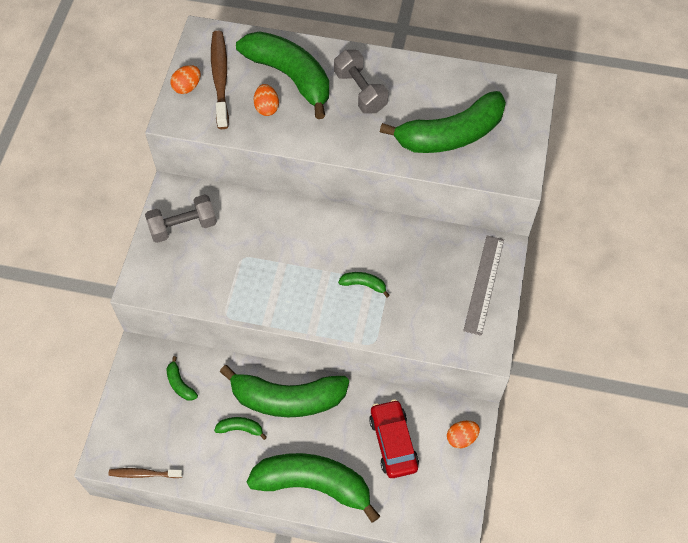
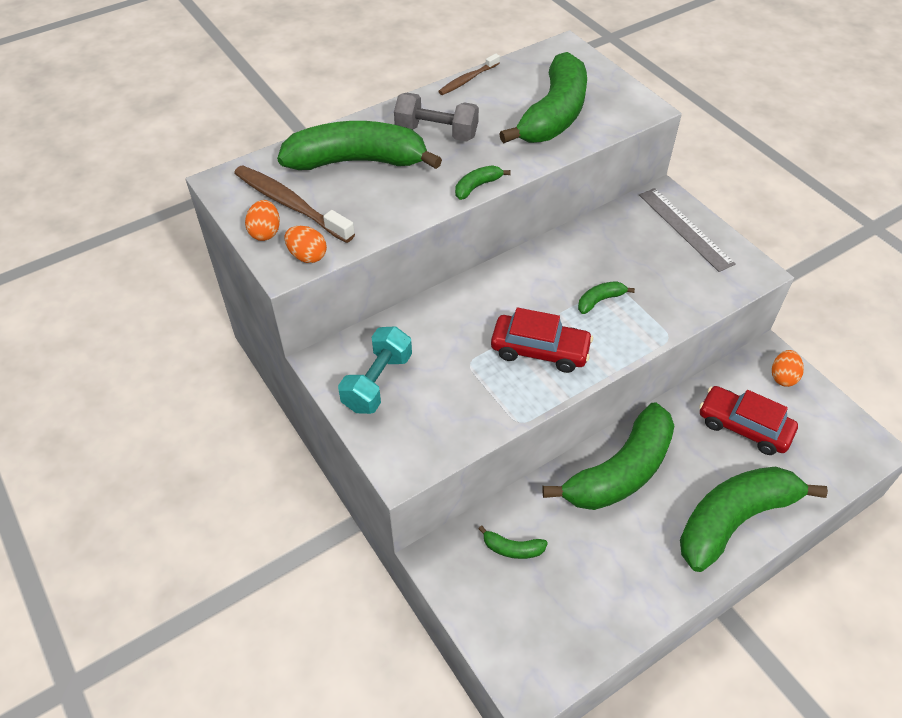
camera: 45 degrees left, 10 degrees down
(144, 474) = (586, 664): brown toothbrush -> brown toothbrush (468, 79)
(183, 226) = (377, 382): grey dumbbell -> turquoise dumbbell
(240, 428) = (616, 534): green banana -> green banana (477, 186)
(266, 108) = (369, 197): orange egg -> orange egg (307, 256)
(289, 284) = (540, 350): none -> red car

